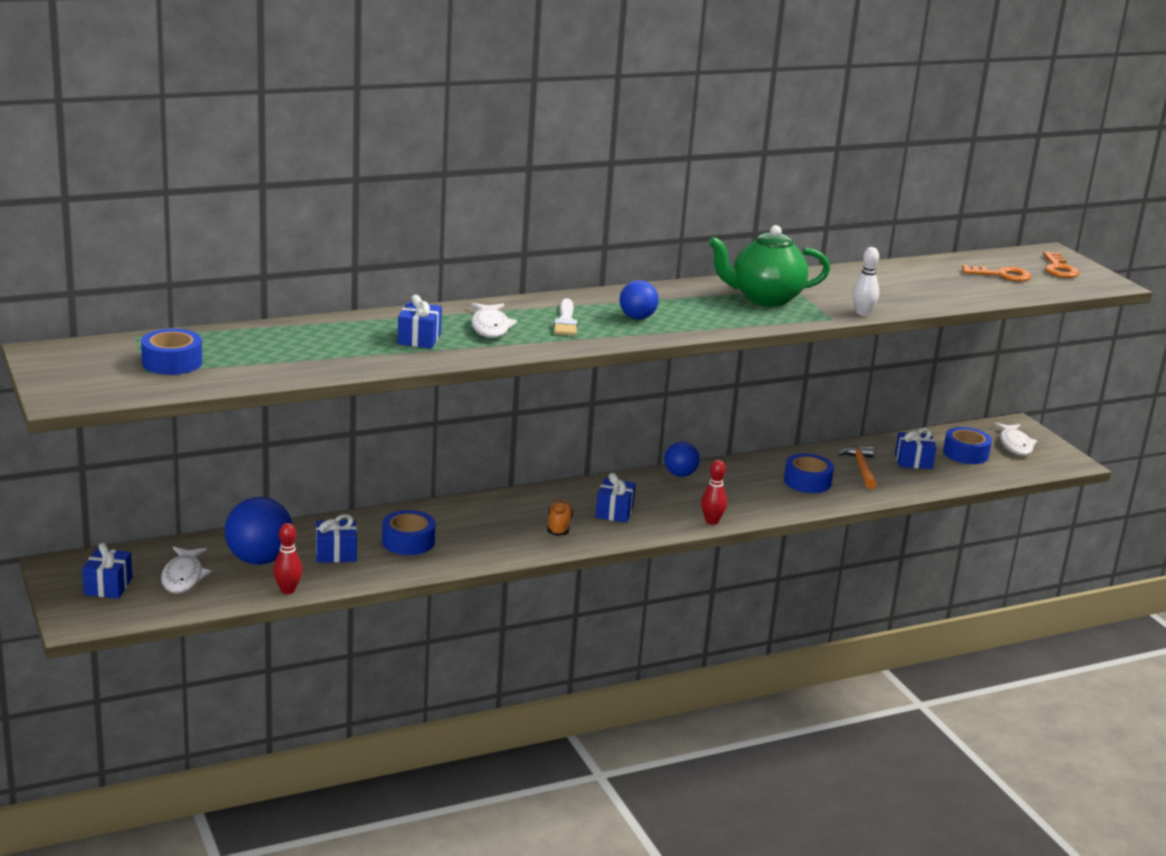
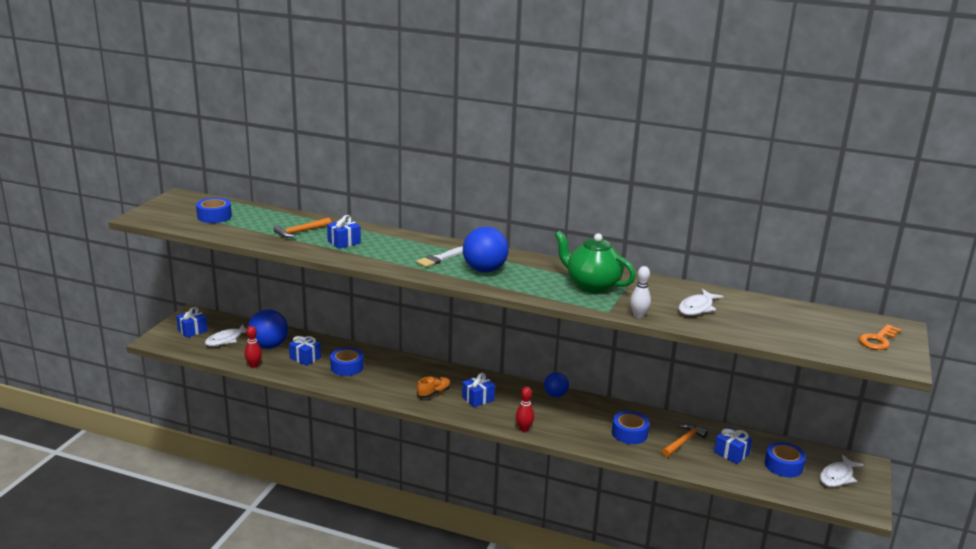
camera: 45 degrees right, 0 degrees up
(336, 344) = (300, 232): none -> orange hammer
(490, 327) = (392, 248): white fish -> white fish (697, 308)
(637, 317) = (484, 270): blue ball -> blue ball, size x1.68
(1002, 275) = (813, 328): orange key -> none

